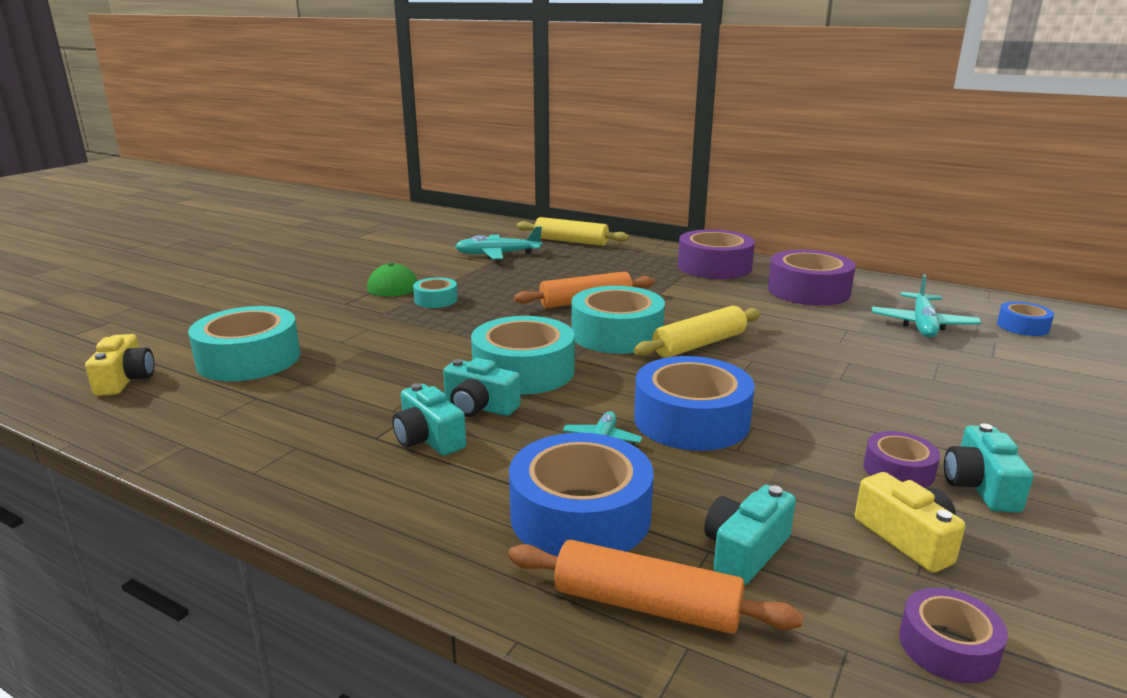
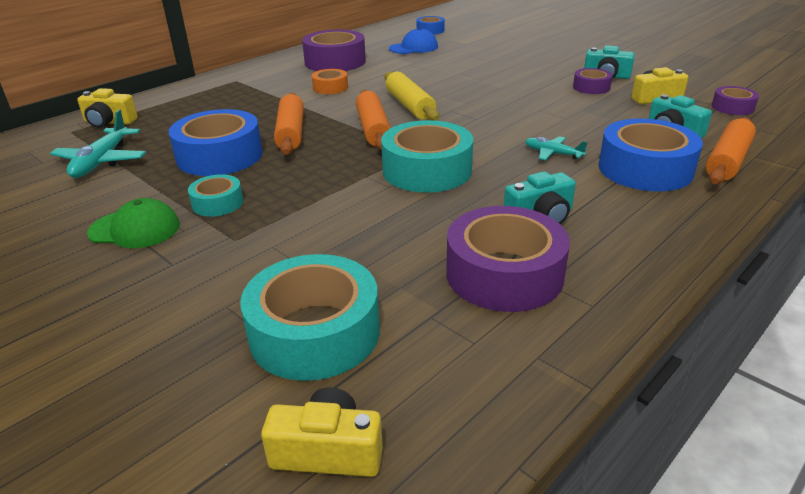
camera: 75 degrees left, 10 degrees up
(479, 407) = (489, 192): turquoise camera -> none
(571, 241) = (109, 122): yellow rolling pin -> yellow camera
(617, 334) = (373, 129): turquoise tape -> orange rolling pin
(691, 420) = (527, 124): blue tape -> blue tape (220, 156)
(714, 267) = (255, 79): purple tape -> purple tape (504, 274)
(720, 300) = (330, 87): none -> orange tape
(922, 324) = (413, 47): turquoise plane -> blue cap

